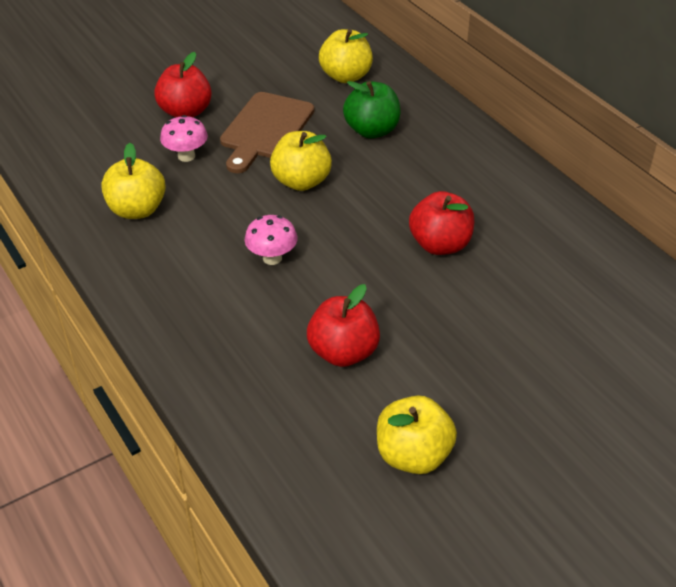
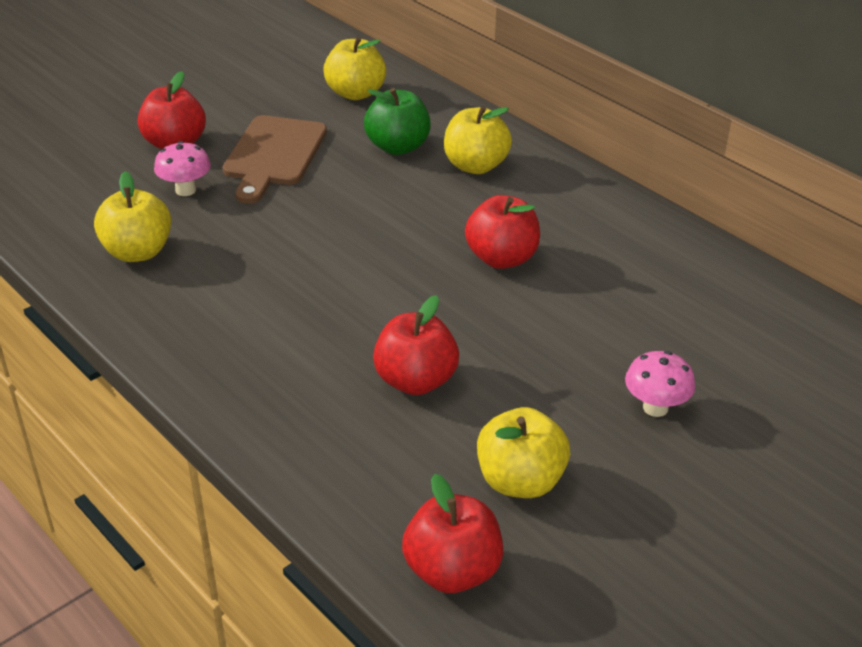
camera: 10 degrees left, 5 degrees down
(272, 258) = (311, 289): pink mushroom -> pink mushroom (655, 408)
(301, 181) = (328, 206): yellow apple -> yellow apple (475, 166)
(339, 530) = (452, 571): none -> red apple

